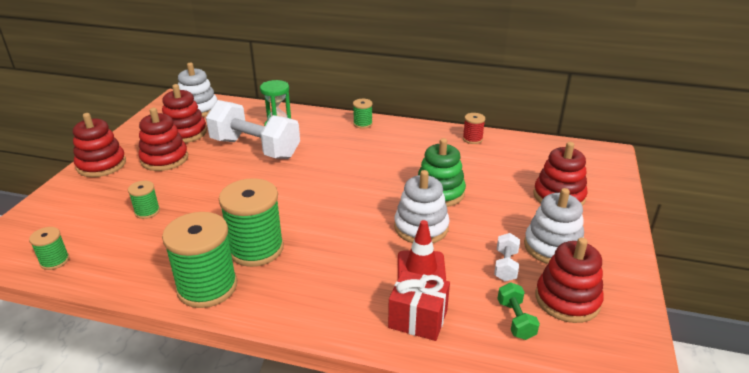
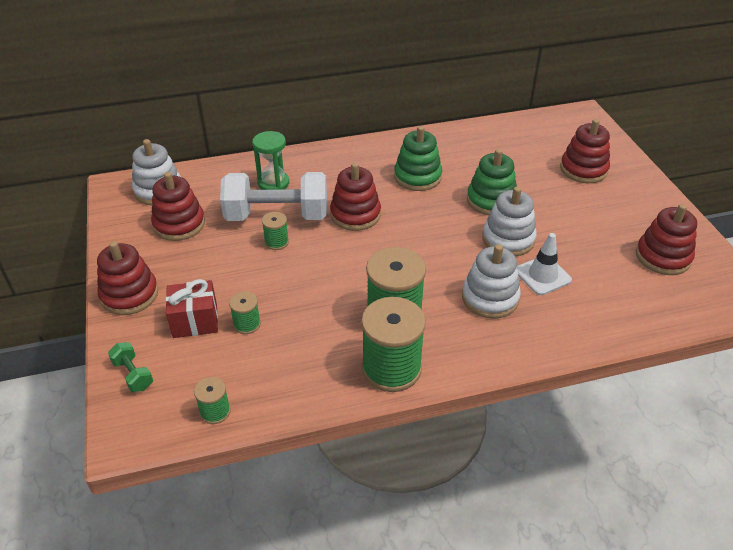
camera: 30 degrees left, 10 degrees up
(164, 159) = (193, 262): red stacking toy -> red stacking toy (355, 215)
(362, 124) = (353, 152): green spool -> green spool (276, 242)
(394, 156) = (417, 177): none -> green stacking toy
(418, 319) = (580, 318): red gift -> red gift (195, 321)
(421, 268) = (542, 275): red traffic cone -> white traffic cone
(472, 139) = (467, 135): red spool -> none
(505, 266) = (600, 247): white dumbbell -> none
(515, 320) = (644, 288): green dumbbell -> green dumbbell (133, 375)
(552, 247) = (617, 217): white stacking toy -> white stacking toy (490, 298)

